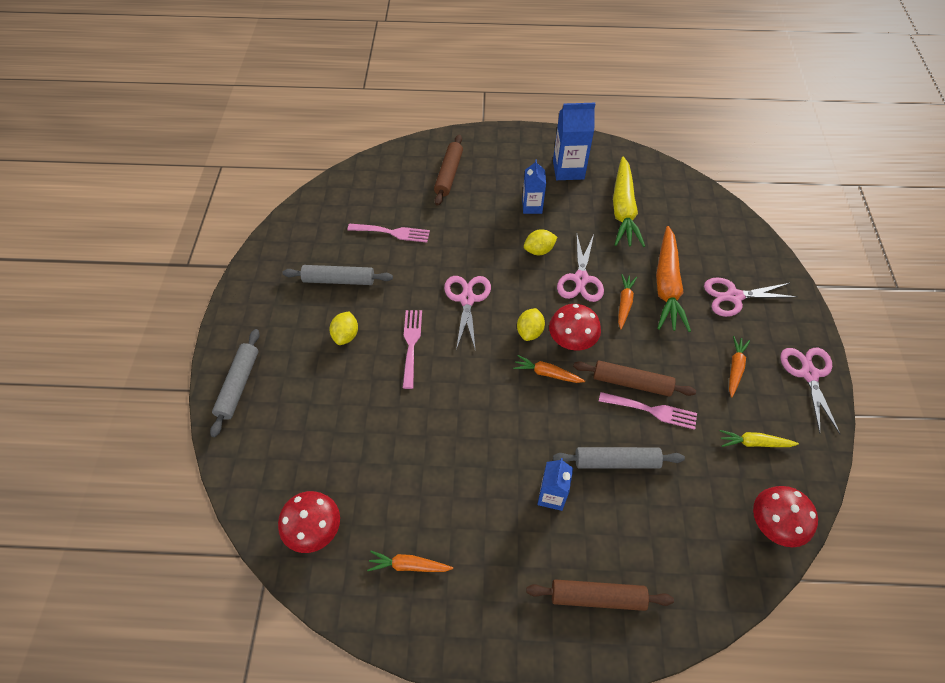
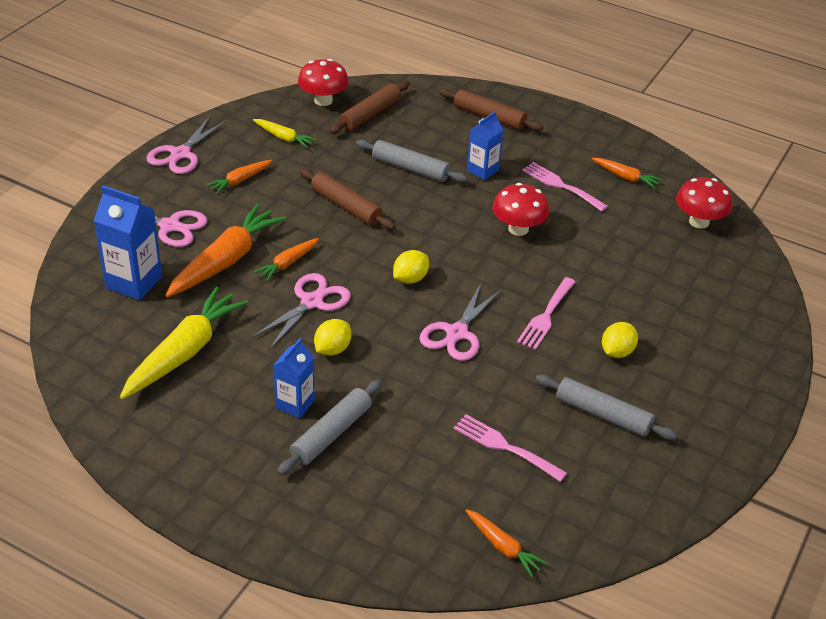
camera: 155 degrees left, 15 degrees down
(238, 385) = (754, 351): grey rolling pin -> grey rolling pin (331, 434)
(449, 174) = (373, 500): brown rolling pin -> brown rolling pin (370, 114)
(539, 250) = (332, 349): yellow lemon -> yellow lemon turned 60 degrees counterclockwise
(547, 373) = (420, 241): orange carrot -> orange carrot (503, 547)
(568, 170) = (199, 433): blue carton -> blue carton (134, 282)
(571, 340) = (373, 256): red mushroom -> red mushroom (518, 229)
(652, 410) = (347, 184): pink fork -> pink fork (561, 185)

